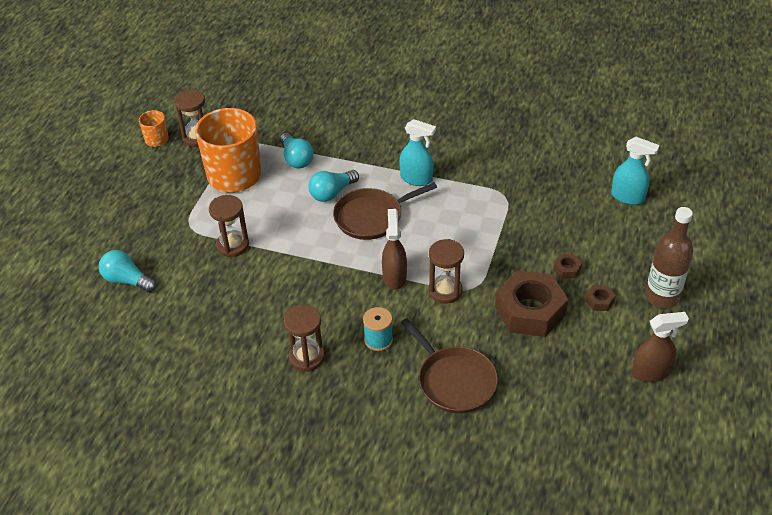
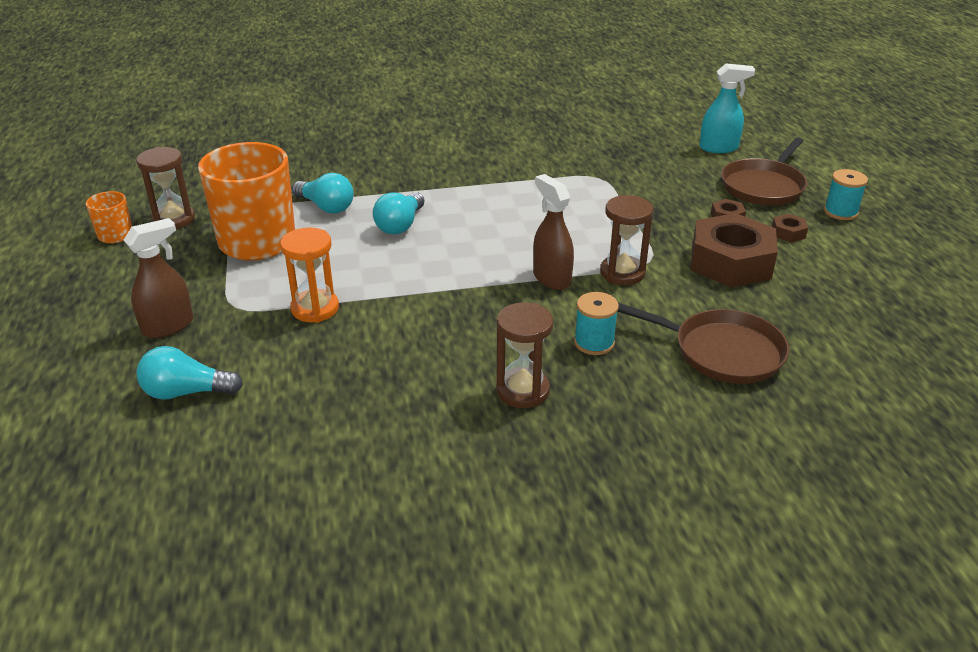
camera: 30 degrees left, 10 degrees down
(233, 245) = (315, 308): brown hourglass -> orange hourglass
(372, 217) = (470, 233): brown pan -> brown pan (763, 186)
(416, 179) = (488, 188): turquoise spray bottle -> none
(651, 372) = (905, 274): brown spray bottle -> brown spray bottle (168, 326)
(662, 297) = (840, 212): brown bottle -> turquoise spool

